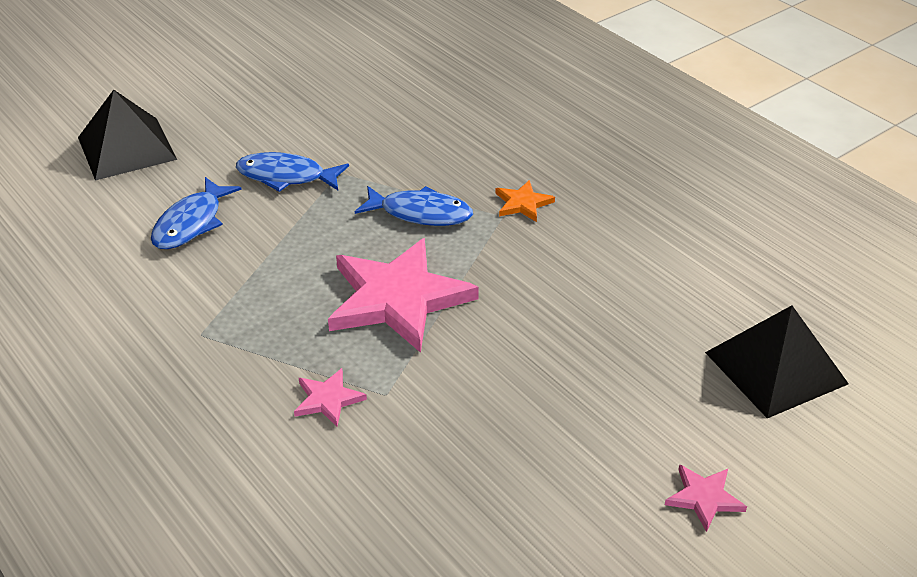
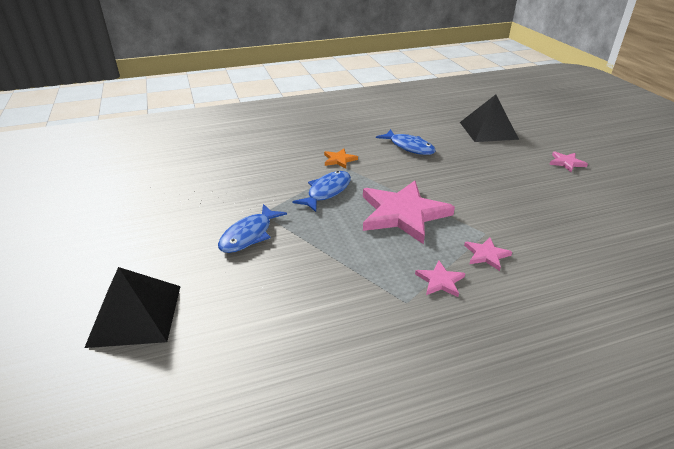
camera: 70 degrees left, 5 degrees down
(191, 223) = (272, 289): blue fish -> blue fish (409, 147)
(251, 358) = (440, 281): none -> pink star

